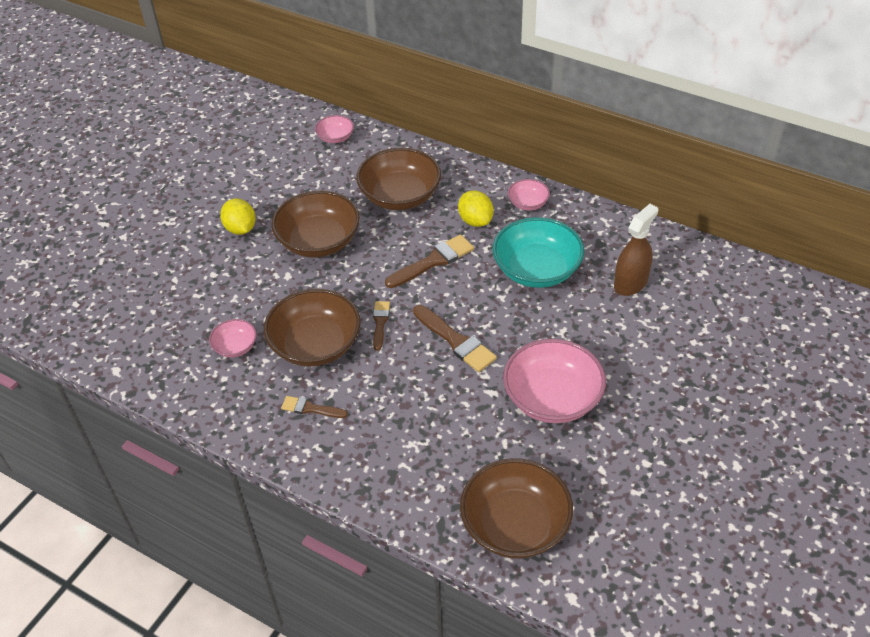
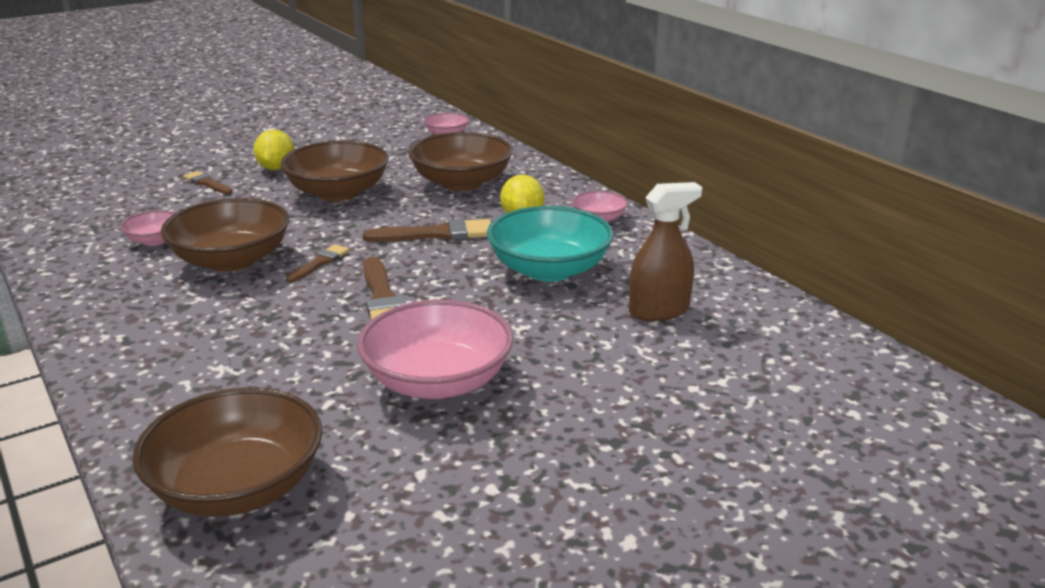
camera: 25 degrees right, 20 degrees down
(311, 408) = (157, 305): brown brush -> brown brush (207, 183)

